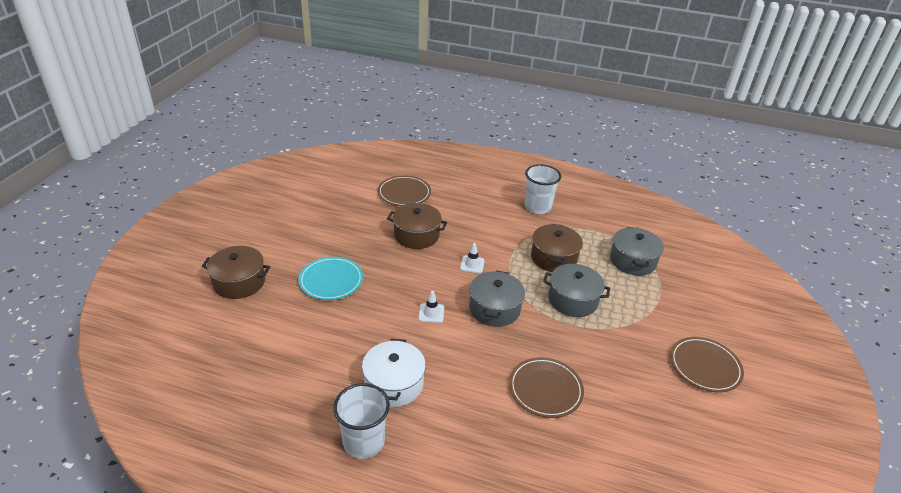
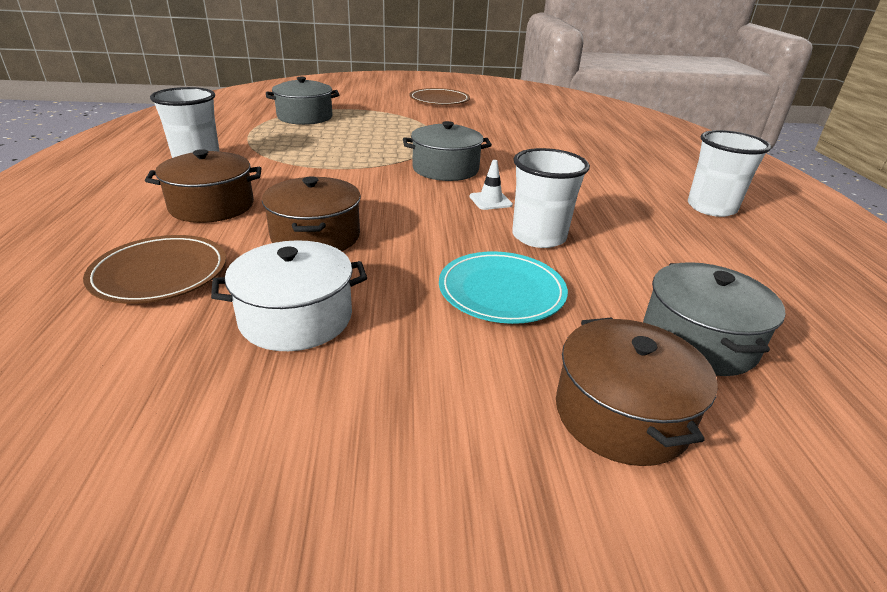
camera: 110 degrees left, 5 degrees down
(373, 316) = (539, 237): none -> white cup
(394, 384) = (624, 205): white pot -> white pot (296, 318)
(472, 264) = (368, 188): white traffic cone -> none
(545, 389) = (533, 143): brown plate -> none
(553, 258) = (321, 147): brown pot -> brown pot (212, 206)
(573, 300) = (395, 137): grey pot -> grey pot (698, 340)

